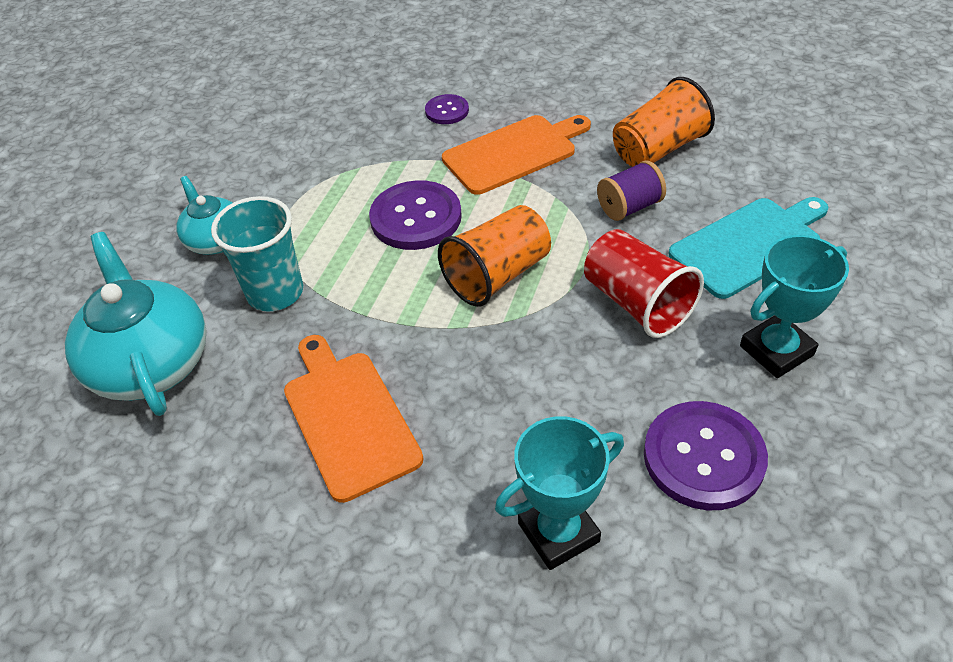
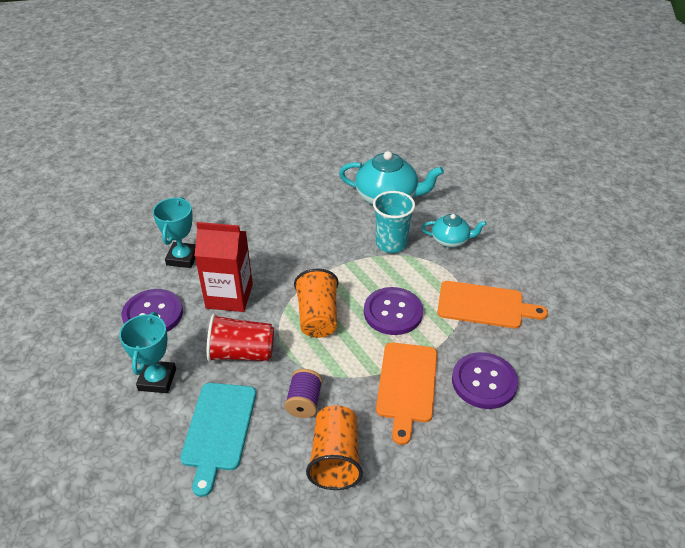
camera: 125 degrees right, 5 degrees down
(348, 418) = (295, 233): orange cutting board -> orange cutting board (484, 305)
(447, 111) = (484, 382): purple button -> purple button, size x1.84
(565, 393) = (229, 296): none -> red carton

